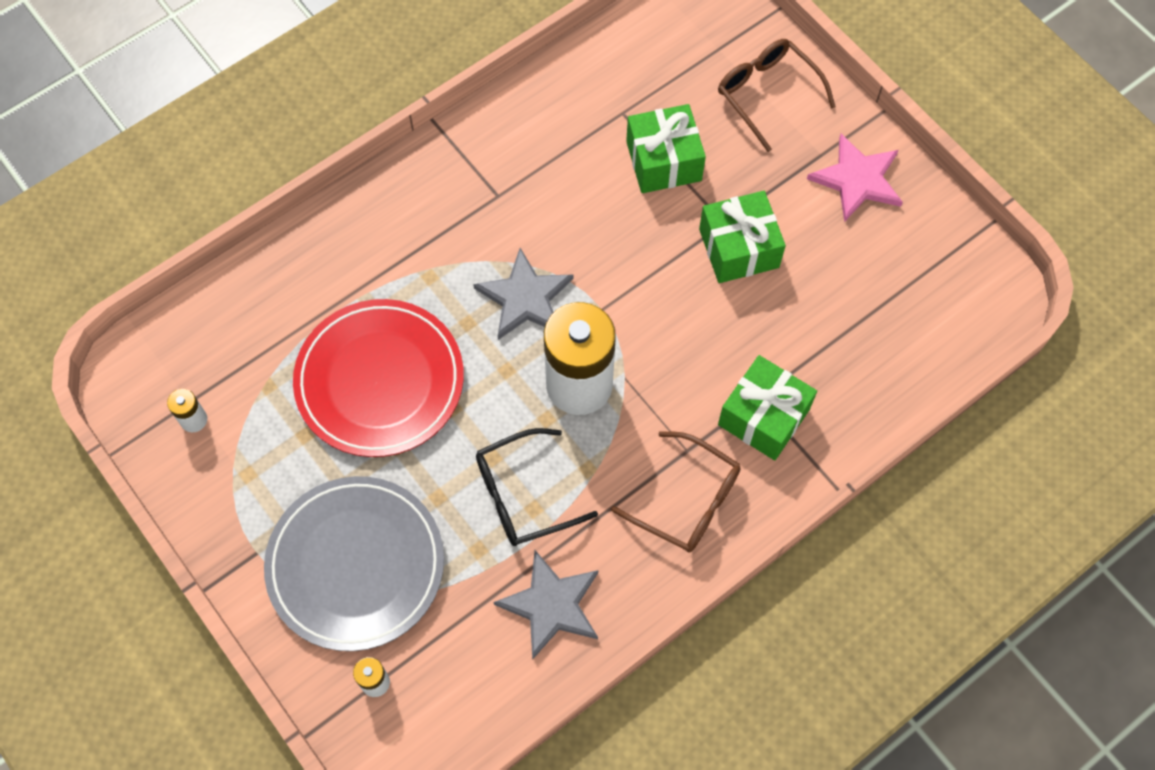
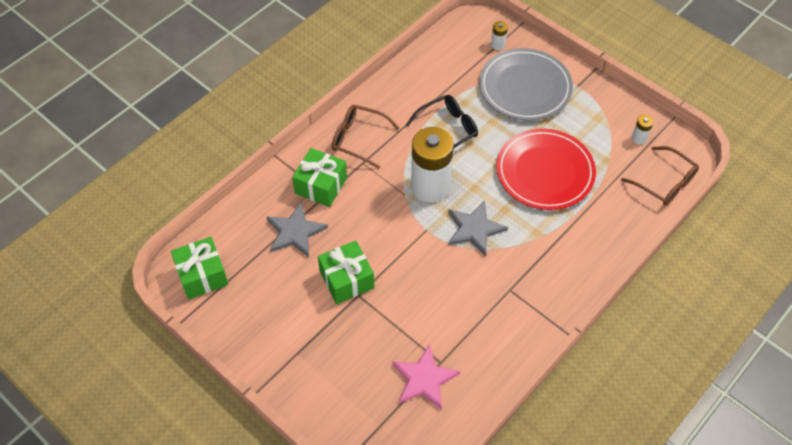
camera: 170 degrees right, 10 degrees down
(551, 605) = (421, 85): grey star -> grey star (295, 232)
(663, 161) = (405, 331): green gift -> green gift (202, 275)
(767, 94) = (339, 393): brown glasses -> brown glasses (664, 183)
(857, 179) = (271, 338): pink star -> pink star (424, 379)

